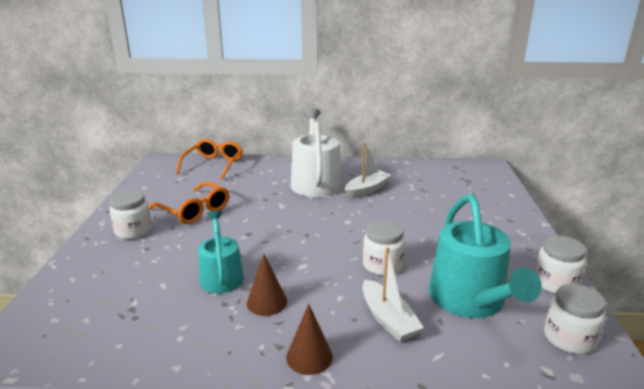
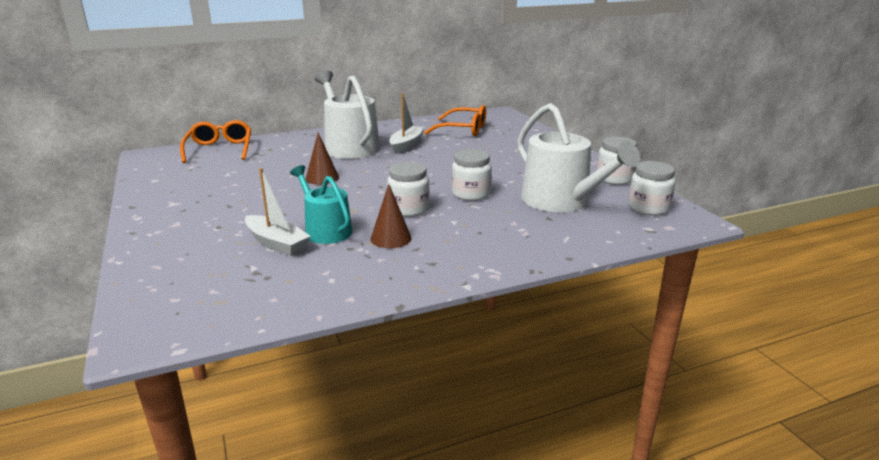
camera: 25 degrees left, 0 degrees up
(133, 231) = (185, 216): white jar -> white jar (408, 209)
(194, 211) = (240, 189): orange glasses -> orange glasses (463, 130)
(309, 357) = (465, 263): brown cone -> brown cone (322, 178)
(388, 319) = (508, 226): white boat -> white boat (276, 243)
(470, 300) = (561, 201): turquoise watering can -> white watering can

